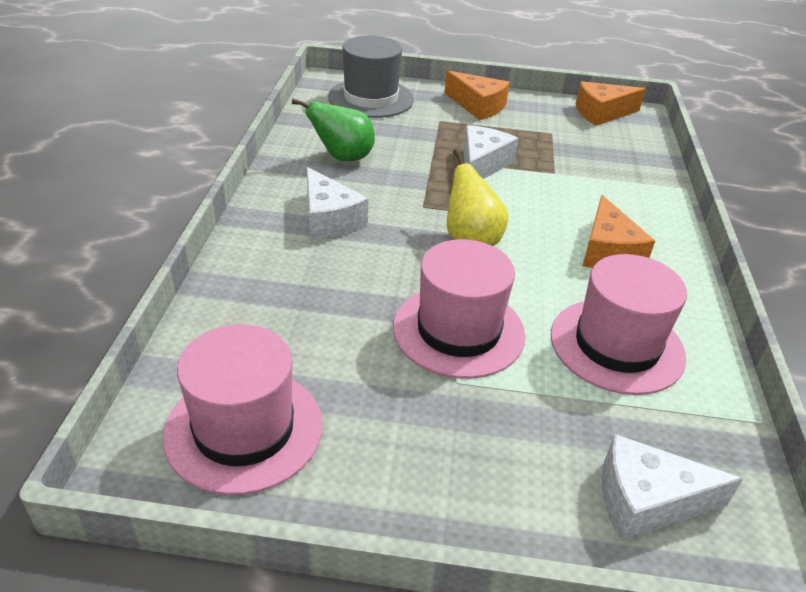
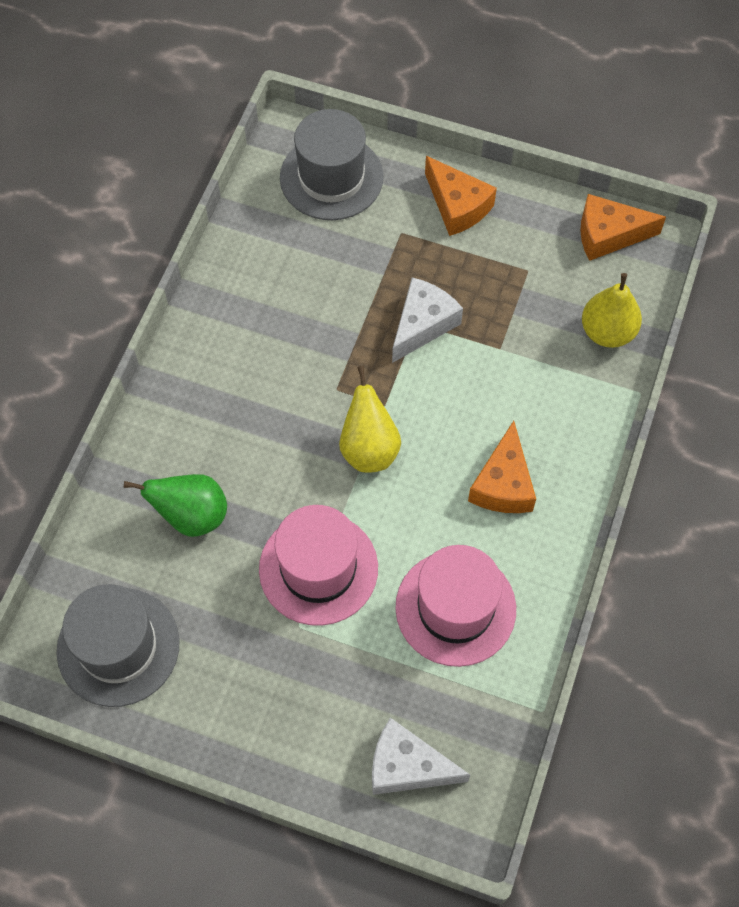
camera: 15 degrees right, 25 degrees up
(244, 429) = (118, 647): pink hat -> grey hat
(329, 219) = (235, 399): white cheese -> none
(342, 158) = (271, 295): green pear -> green pear (192, 516)
(635, 159) = (607, 332): none -> yellow pear

